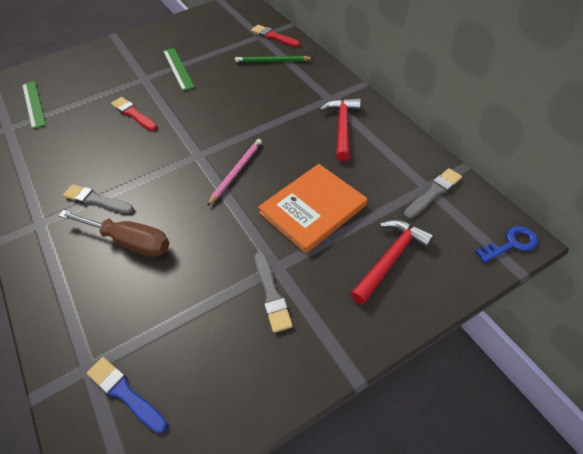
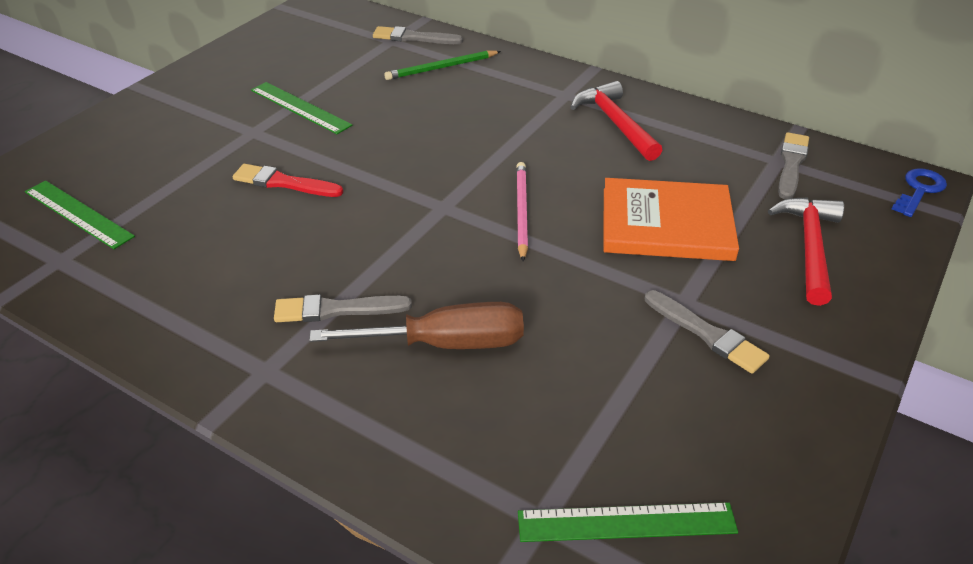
camera: 30 degrees left, 10 degrees down
(125, 393) = (626, 523): blue brush -> green ruler
(273, 36) = (413, 38): red brush -> grey brush
(312, 209) = (666, 224): orange book -> orange book turned 75 degrees clockwise

